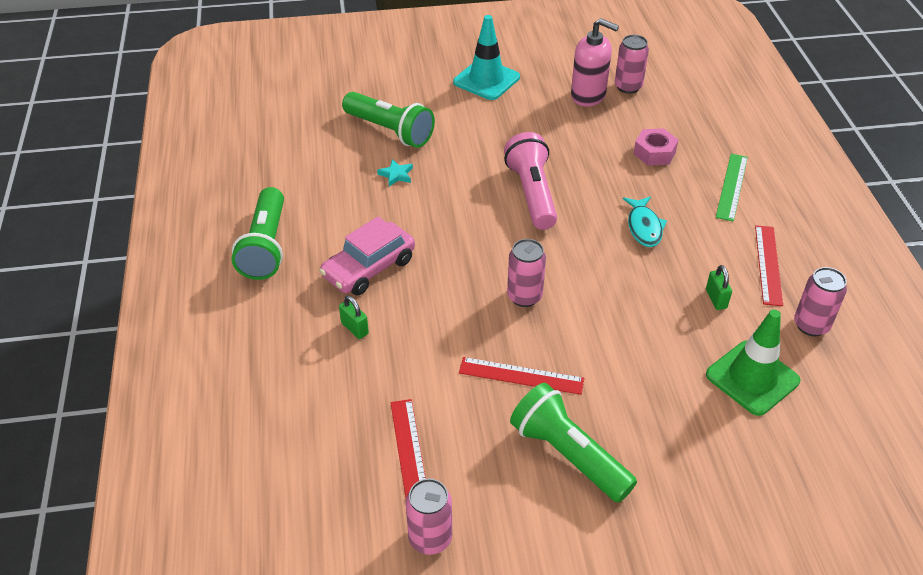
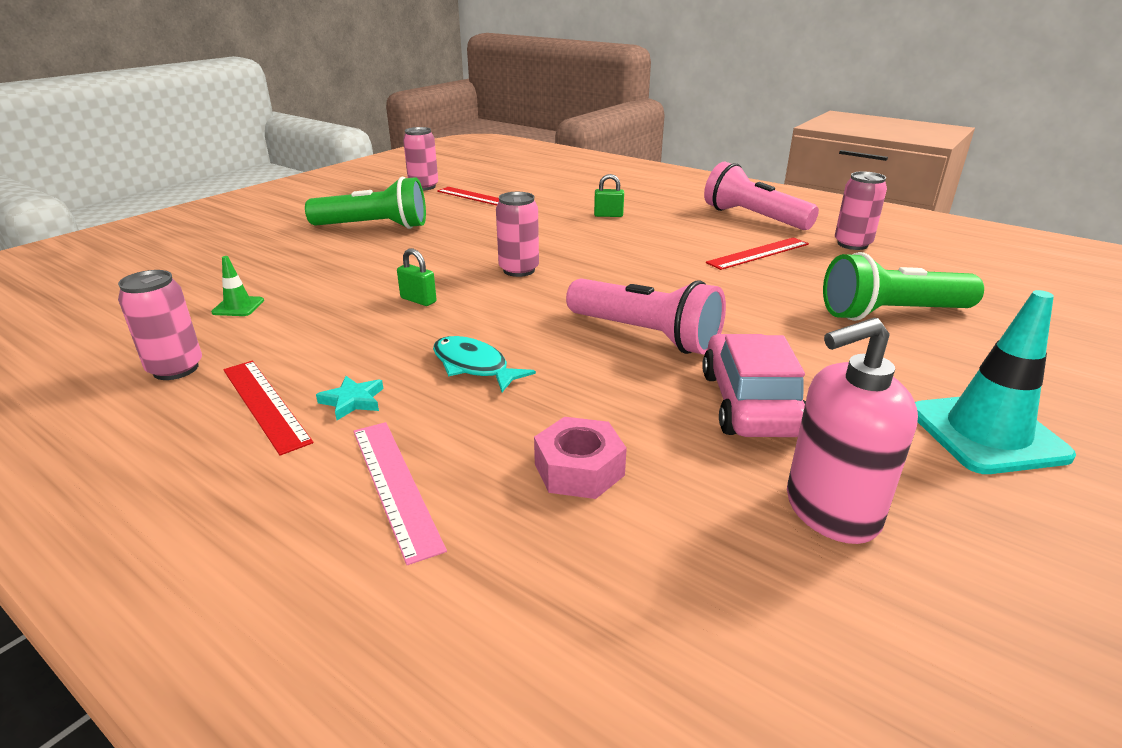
camera: 135 degrees right, 15 degrees down
(266, 246) = (753, 218): green flashlight -> pink flashlight
(369, 268) = (665, 236): pink car -> pink car (749, 403)
(396, 175) = (790, 287): turquoise star -> turquoise star (352, 401)
(521, 376) = (455, 239): red ruler -> red ruler (758, 253)
(628, 87) = (816, 588): pink can -> pink can (852, 244)
(716, 299) = (318, 343): green padlock -> green padlock (418, 300)
(731, 186) = (395, 485): green ruler -> pink ruler
(752, 378) = (238, 306): green traffic cone -> green traffic cone, size x0.47

